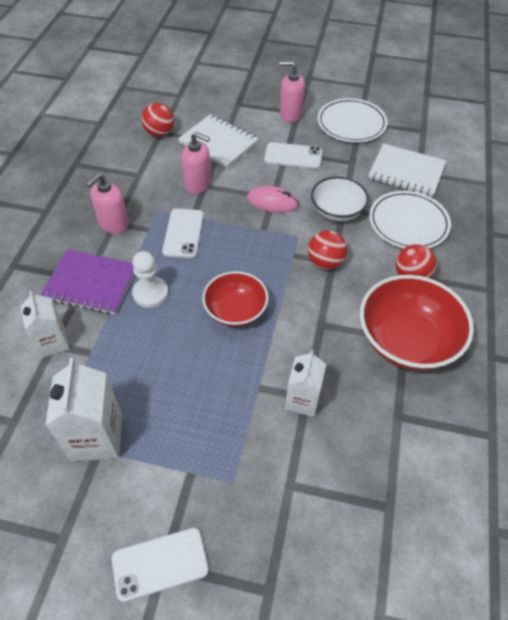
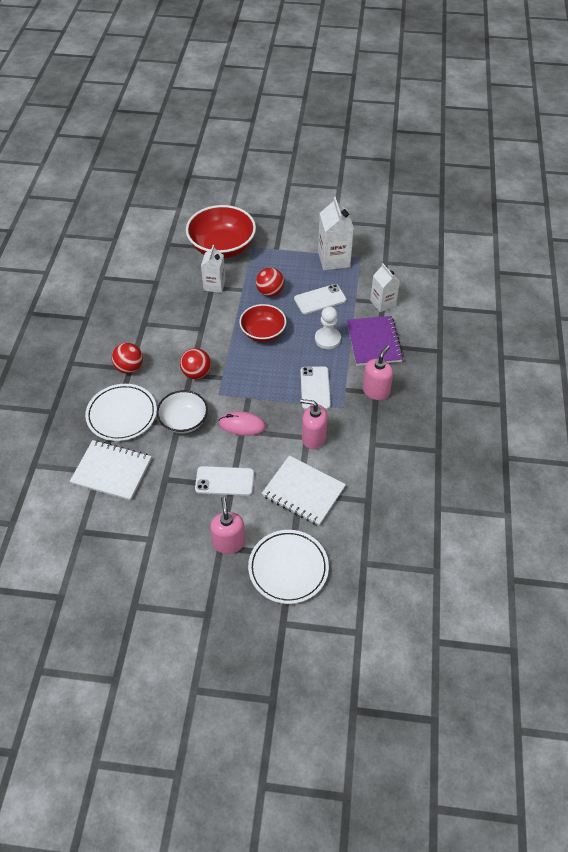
camera: 175 degrees right, 0 degrees up
(91, 283) = (374, 342): purple notebook -> purple notebook turned 75 degrees clockwise
(159, 133) = (368, 499): red ball -> red ball (270, 292)
(160, 564) = (284, 217): white phone -> white phone (320, 299)
(290, 114) = (229, 542): pink soap dispenser -> pink soap dispenser turned 105 degrees counterclockwise
(351, 124) = (160, 534): white plate -> white plate (288, 568)
(407, 340) = (142, 323): red bowl -> red bowl (222, 247)

